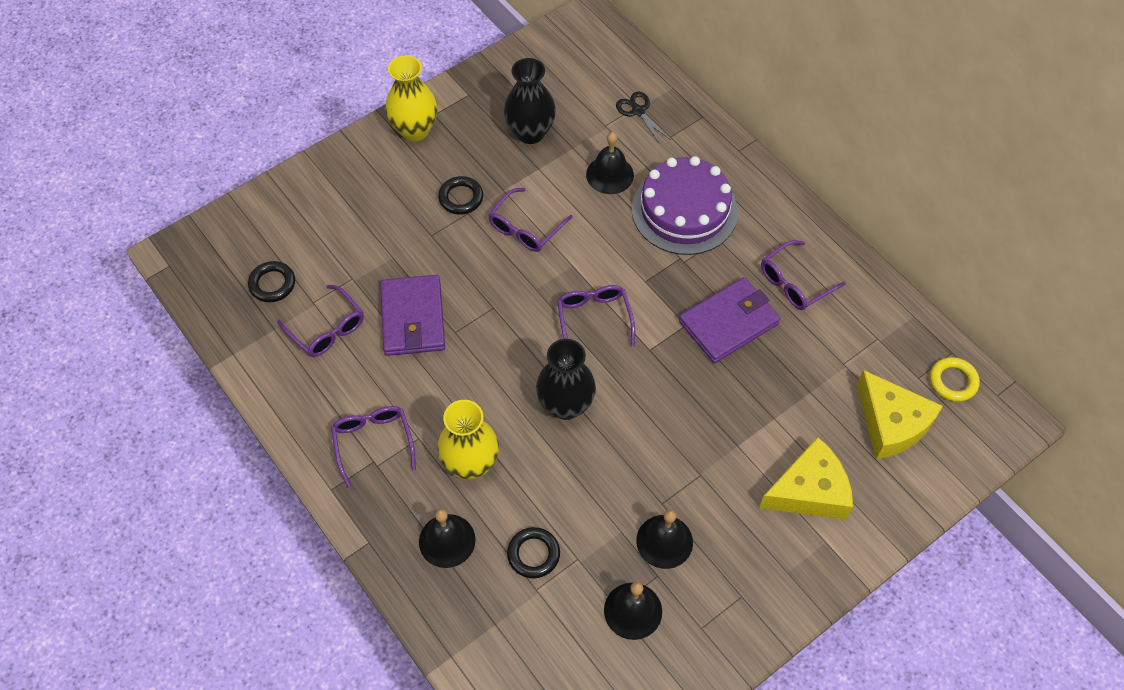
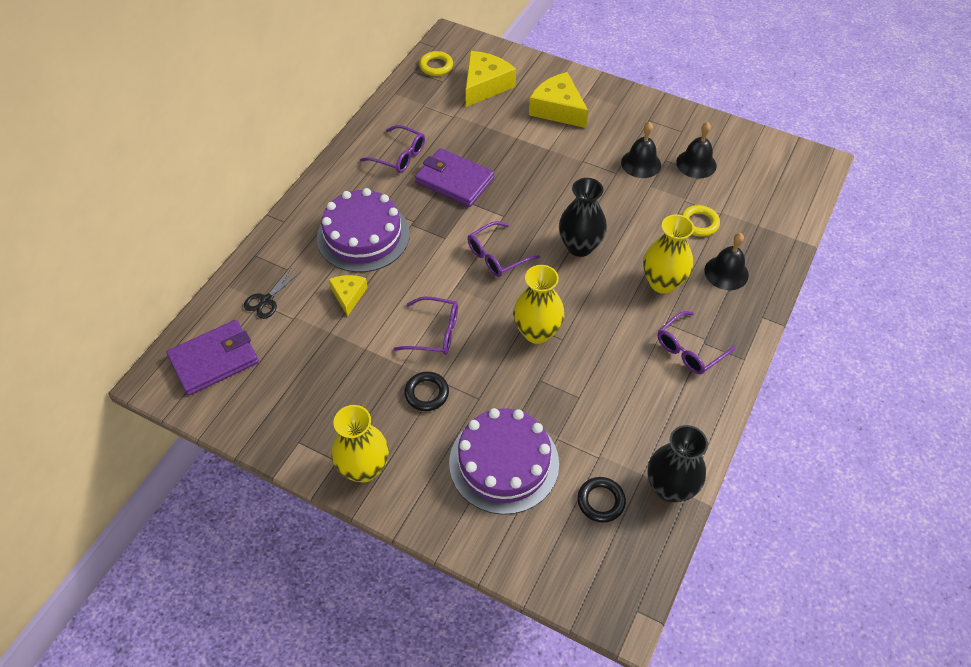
camera: 115 degrees left, 5 degrees down
(327, 329) = (617, 432): purple glasses -> none
(355, 228) = (504, 463): none -> purple cake
(413, 318) = (568, 373): purple wallet -> purple wallet (214, 360)
(476, 313) = (537, 332): none -> yellow vase
(530, 132) = (326, 371): black vase -> black vase (670, 488)
(533, 554) = (699, 223): black ring -> yellow ring
(610, 174) = (348, 295): black bell -> yellow cheese

